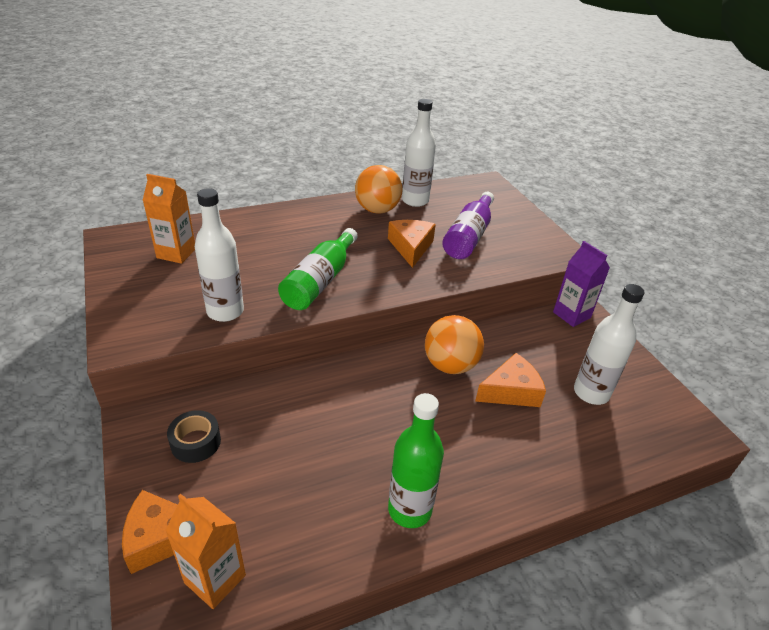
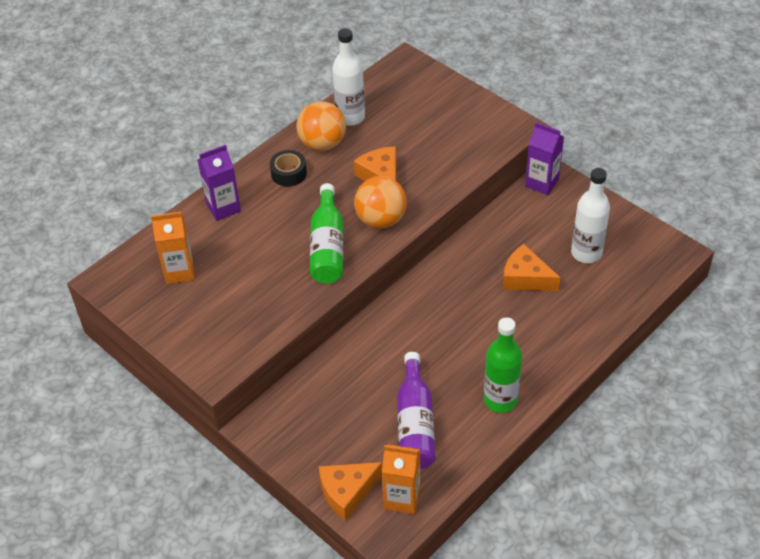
camera: 20 degrees left, 10 degrees up
(196, 442) = (315, 422): black tape -> black tape (288, 173)
(225, 311) = (272, 309): white bottle -> none
(257, 223) = (223, 207): none -> purple carton
(450, 365) = (467, 275): orange ball -> orange ball (381, 220)
(469, 236) = (424, 142): purple bottle -> purple bottle (415, 424)
(511, 391) = (525, 278): orange cheese -> orange cheese turned 105 degrees counterclockwise

